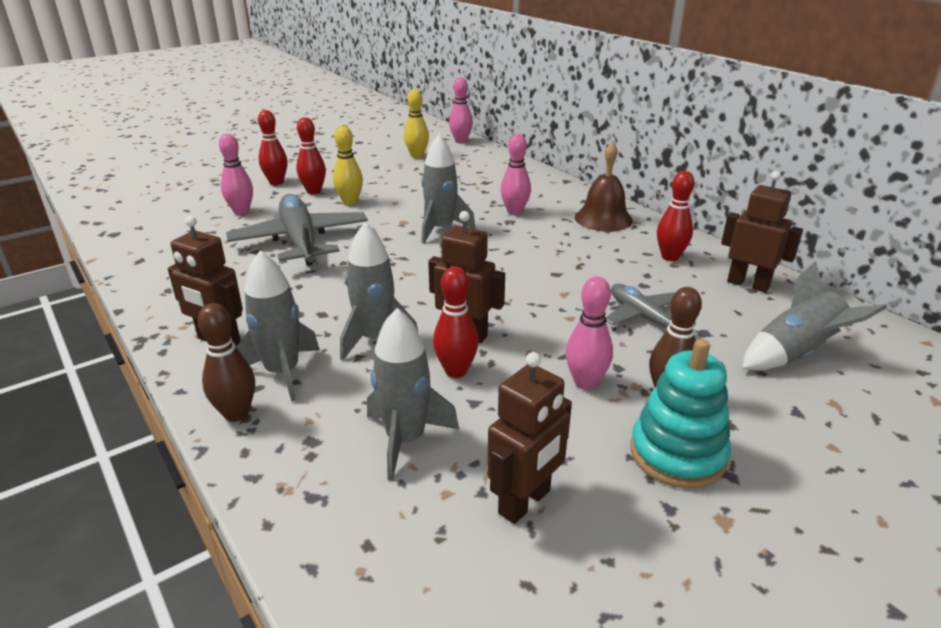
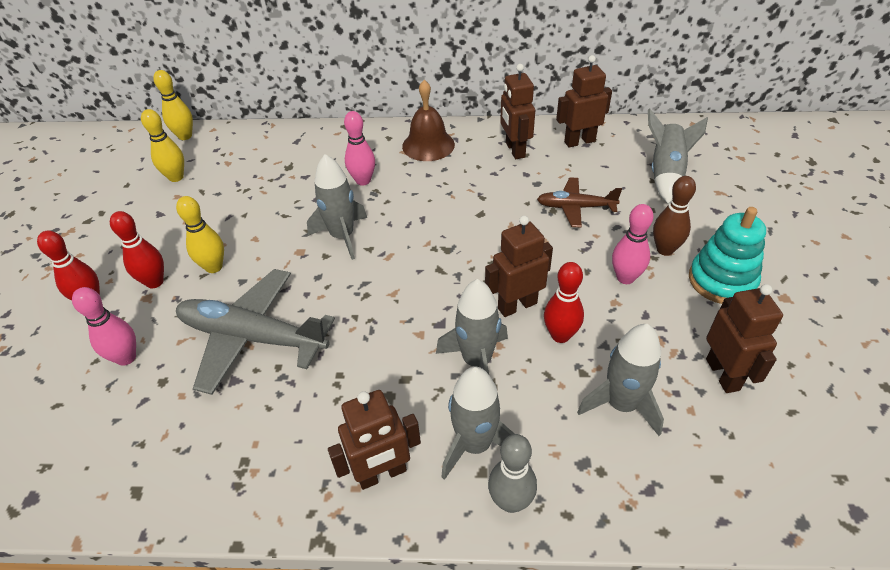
camera: 50 degrees left, 15 degrees up
(236, 413) = (510, 501): brown bowling pin -> grey bowling pin
(461, 141) = (185, 136): pink bowling pin -> yellow bowling pin
(643, 317) = (575, 207): grey plane -> brown plane
(670, 257) = (514, 150): red bowling pin -> brown robot

